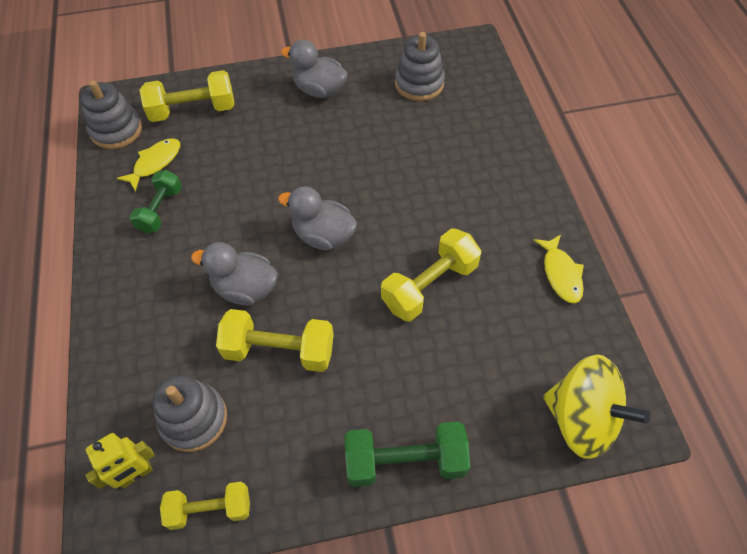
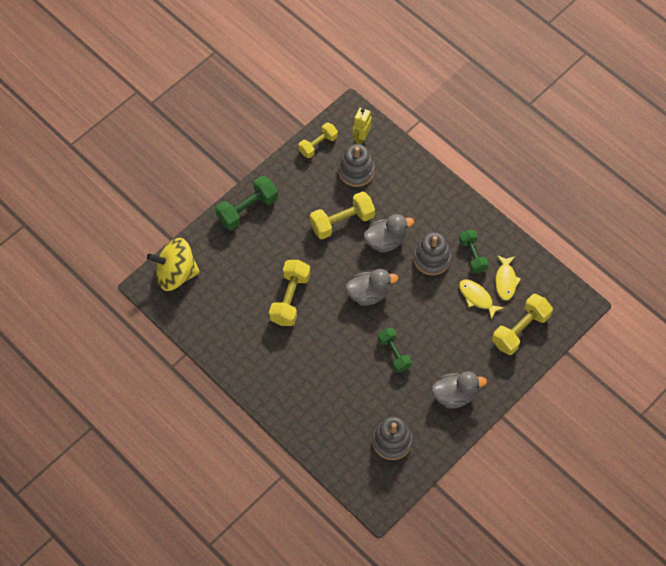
camera: 145 degrees right, 5 degrees up
(116, 130) = (552, 288): grey stacking toy -> grey stacking toy (432, 259)
(349, 157) = (394, 353): none -> green dumbbell
(561, 274) = (223, 347): yellow fish -> yellow fish (477, 298)

